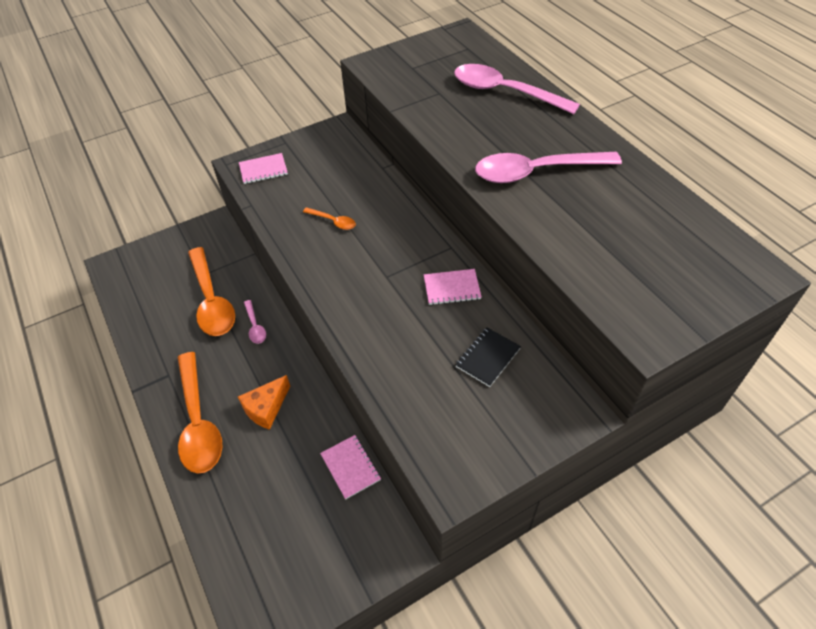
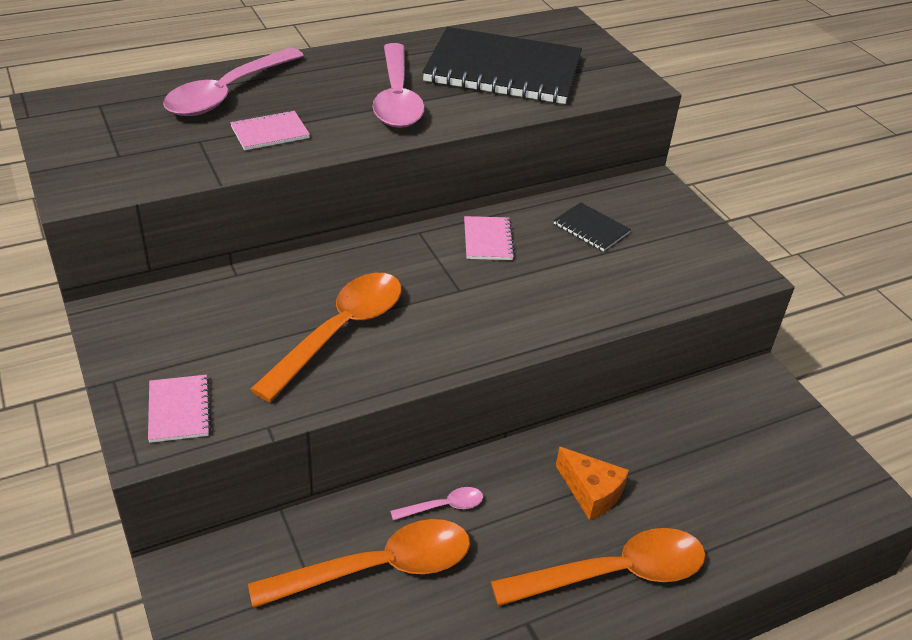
camera: 90 degrees left, 10 degrees down
(333, 221) = (340, 332): orange spoon -> orange spoon, size x2.22
(350, 467) = (672, 411): pink notebook -> pink notebook (270, 133)
(620, 231) = (503, 70): none -> black notebook

